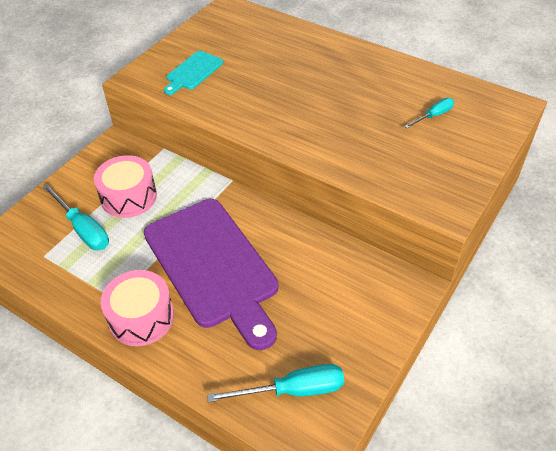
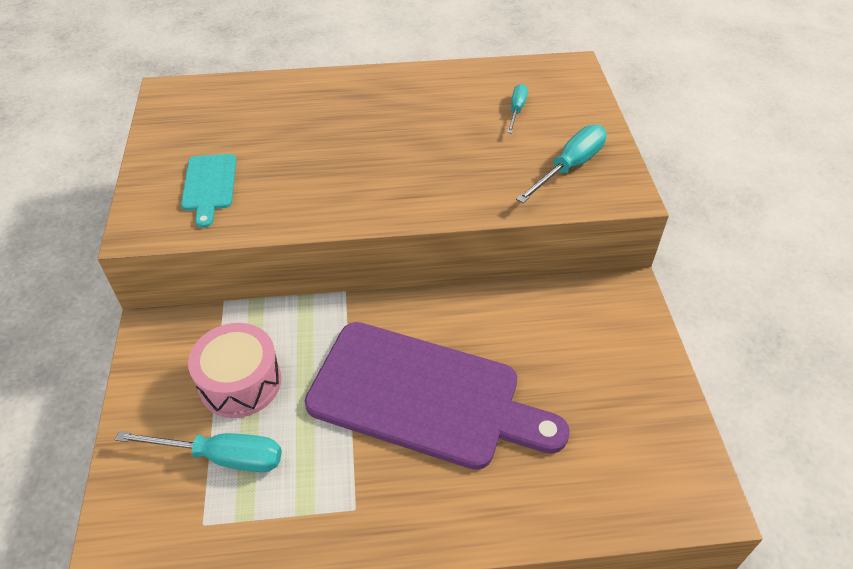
camera: 40 degrees left, 0 degrees up
(141, 317) = (405, 507): pink drum -> none
(293, 390) = (633, 465): turquoise screwdriver -> turquoise screwdriver (569, 167)

